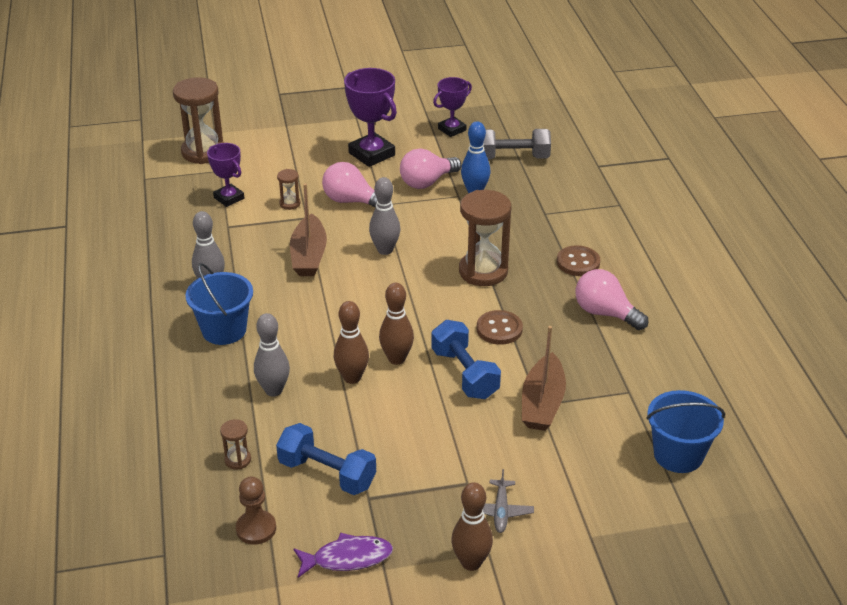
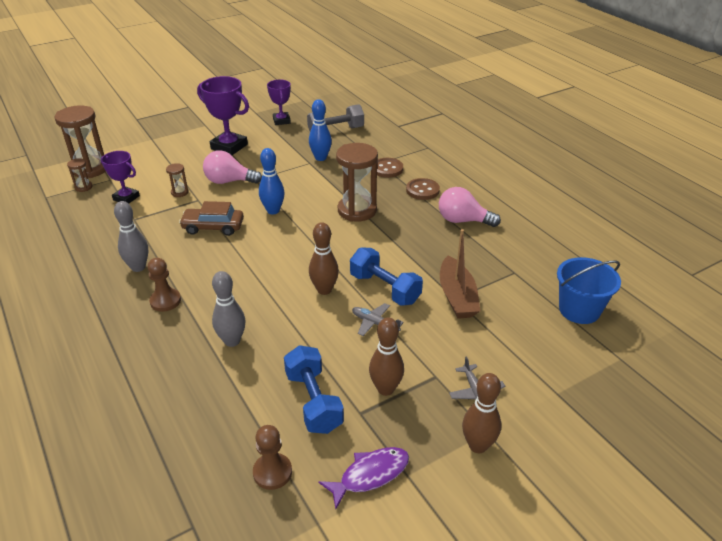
camera: 20 degrees left, 0 degrees up
(224, 330) = (165, 301): blue bucket -> brown pawn
(238, 460) = (226, 411): brown hourglass -> brown hourglass (83, 187)
(309, 256) = (213, 227): brown boat -> brown car
(327, 474) = (313, 401): blue dumbbell -> blue dumbbell turned 60 degrees clockwise
(352, 378) = (295, 314): brown bowling pin -> brown bowling pin (385, 389)
(385, 250) = (273, 211): grey bowling pin -> blue bowling pin
(427, 182) = (281, 158): pink light bulb -> none
(432, 410) = (375, 323): none -> grey plane
(452, 129) = (281, 121): purple trophy -> purple trophy turned 45 degrees counterclockwise
(499, 329) = (392, 249): brown button -> brown button (387, 169)

